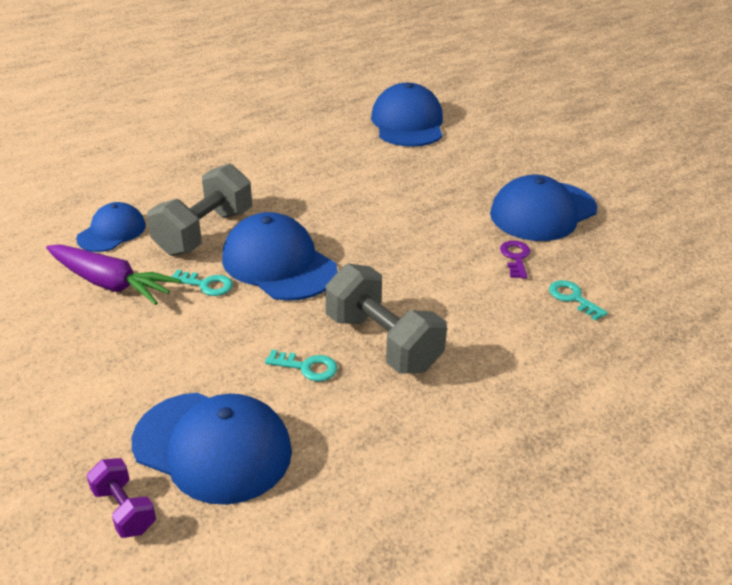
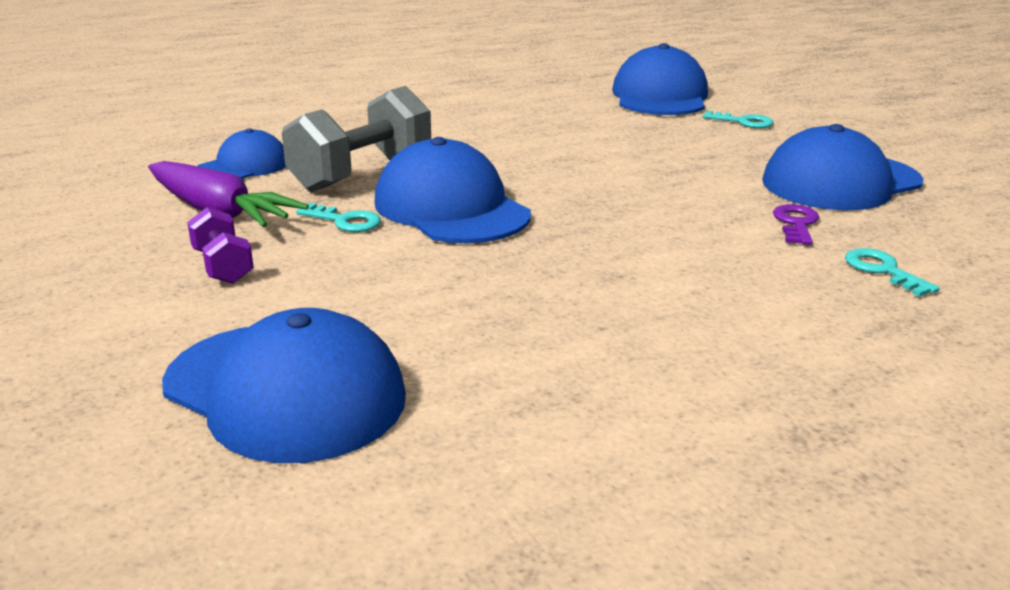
camera: 10 degrees right, 10 degrees down
(124, 510) = (118, 453): purple dumbbell -> purple dumbbell (223, 266)
(307, 367) = (458, 314): turquoise key -> turquoise key (743, 122)
(383, 342) = (579, 296): grey dumbbell -> none

